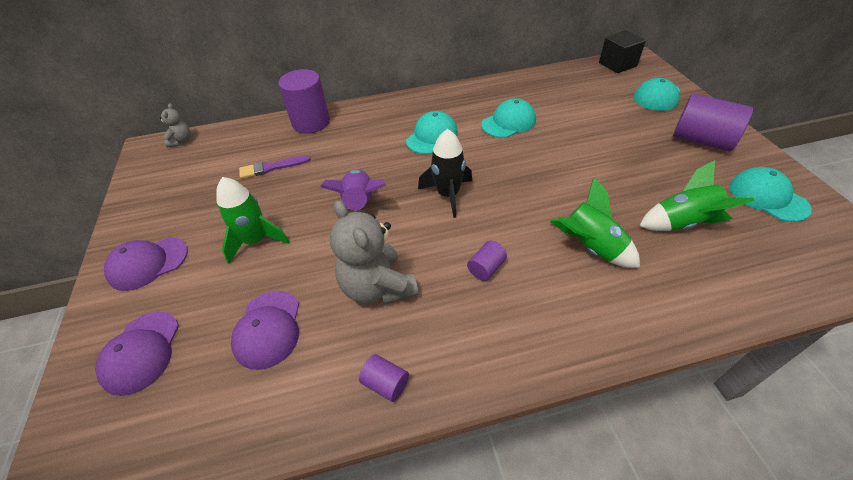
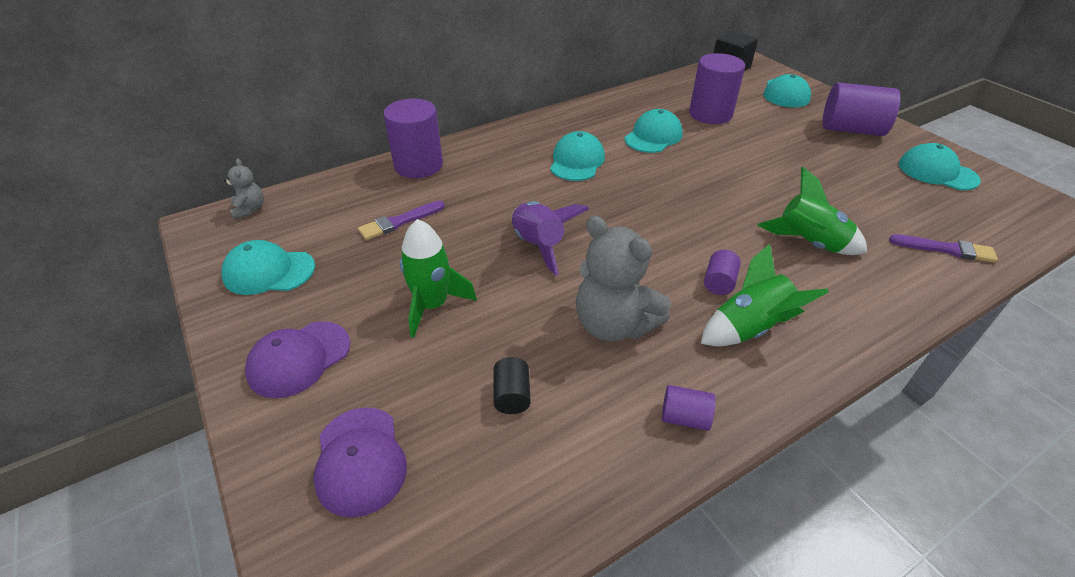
camera: 20 degrees left, 5 degrees down
(167, 191) = (269, 271): none -> turquoise cap
(268, 329) = (512, 396): purple cap -> black cylinder
(448, 195) = (633, 218): black rocket -> none
(572, 107) = (710, 114): none -> purple cylinder
(682, 223) = (878, 206): green rocket -> green rocket (749, 328)
(727, 280) = (946, 249): none -> purple brush

